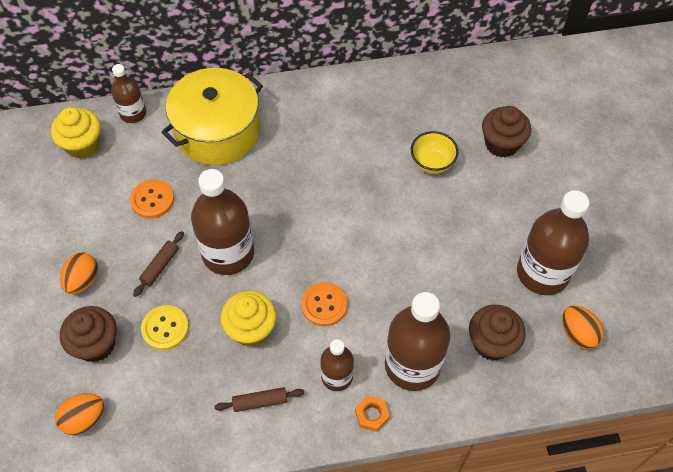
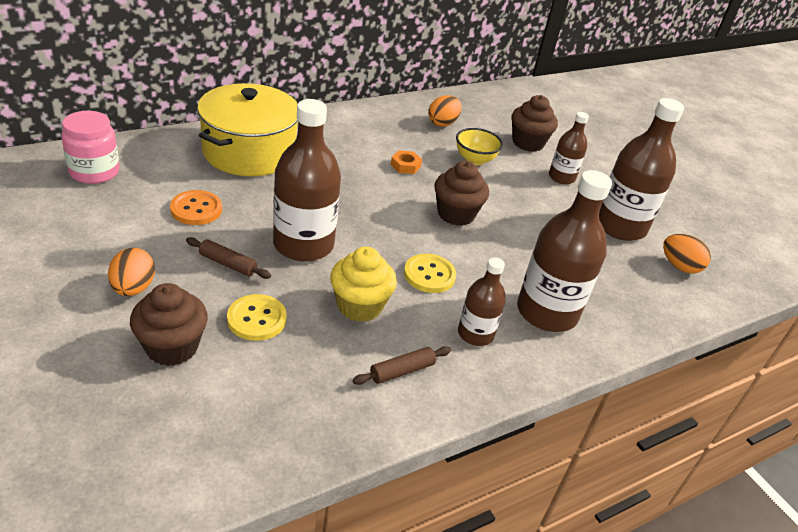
camera: 25 degrees left, 20 degrees down
(83, 145) = (94, 172): yellow cupcake -> pink jar
(84, 419) = (182, 428): orange egg -> orange egg (442, 123)
(133, 113) = (147, 144): brown bottle -> brown bottle (561, 177)
(160, 266) = (228, 264): brown rolling pin -> brown rolling pin turned 75 degrees counterclockwise
(324, 305) = (429, 275): orange button -> yellow button
(371, 415) = (531, 362): orange nut -> orange nut (405, 165)
(491, 343) = (610, 283): brown cupcake -> brown cupcake (456, 214)

